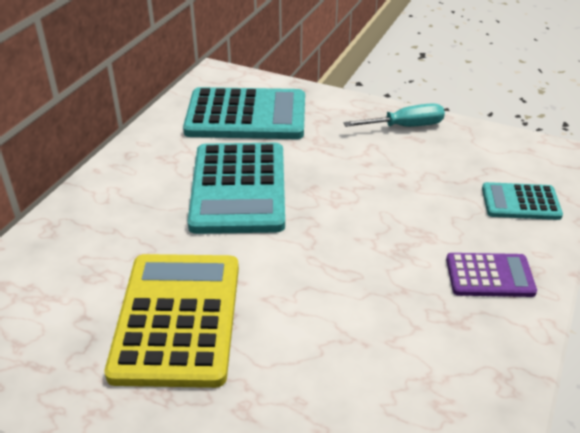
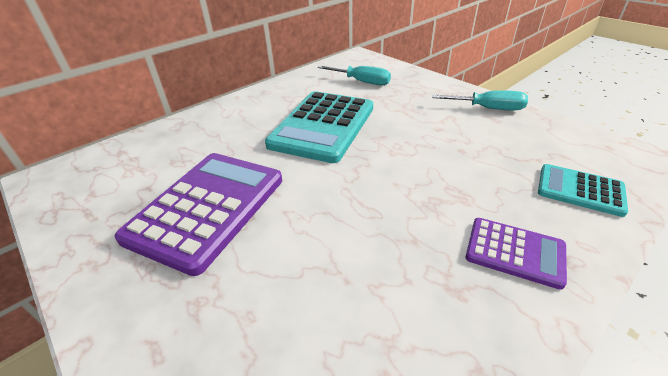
camera: 25 degrees right, 0 degrees up
(177, 319) = (207, 208): yellow calculator -> purple calculator
(246, 116) = (362, 82): turquoise calculator -> turquoise screwdriver

